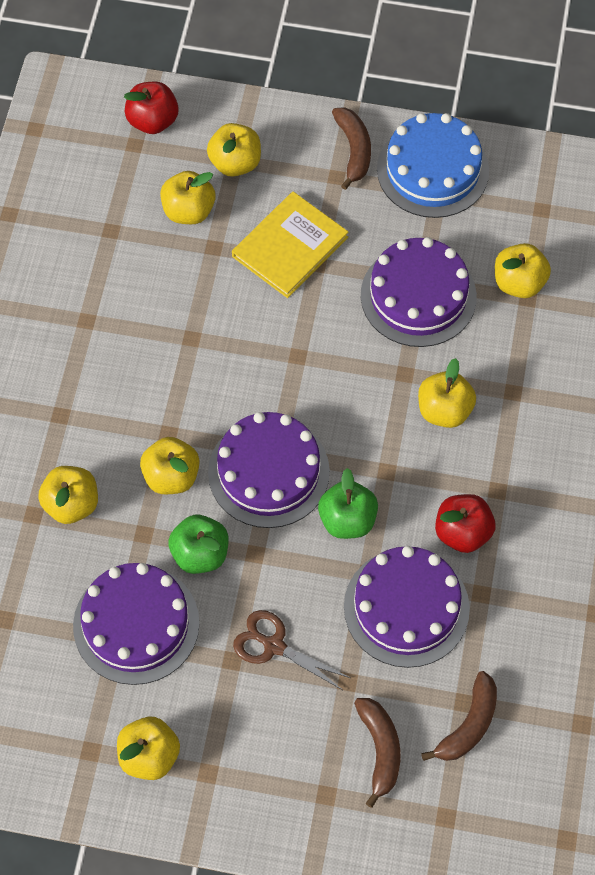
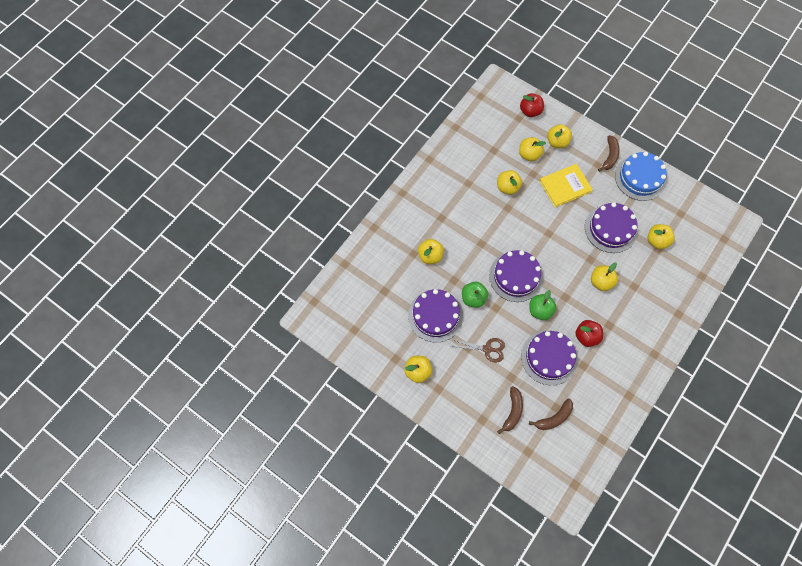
camera: 25 degrees right, 5 degrees up
(171, 477) = (475, 261): yellow apple -> yellow apple (507, 187)
(274, 646) = (487, 349): brown scissors -> brown scissors turned 135 degrees clockwise

